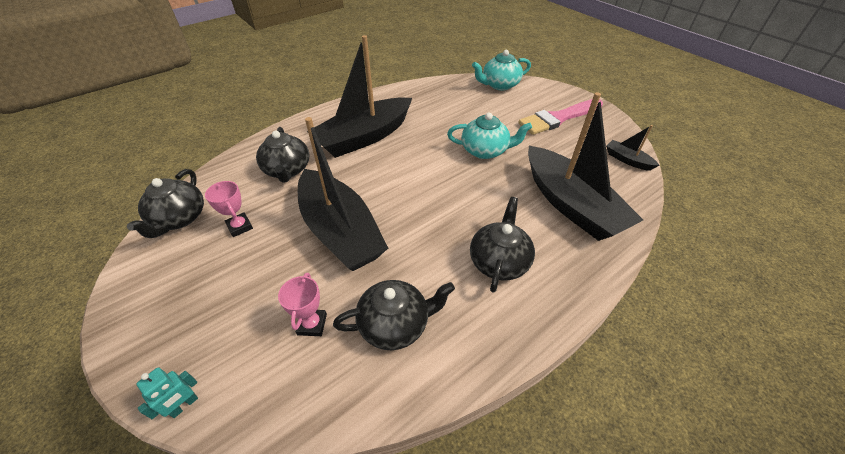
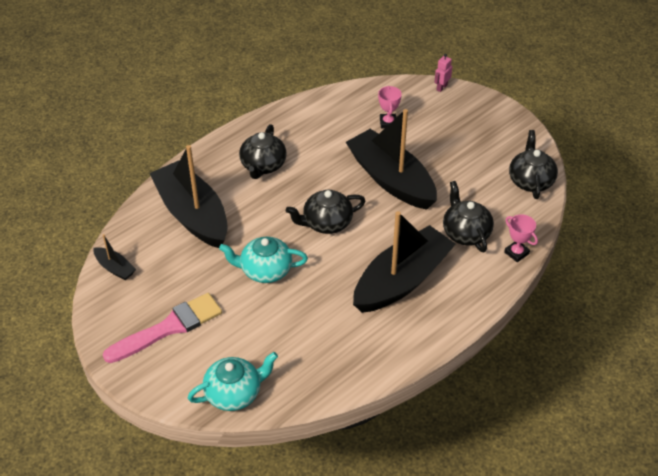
camera: 175 degrees right, 0 degrees up
(184, 405) = (441, 87): turquoise robot -> pink robot
(240, 227) = (475, 178): pink trophy -> pink trophy (516, 253)
(395, 324) = (334, 126): black teapot -> black teapot (326, 223)

